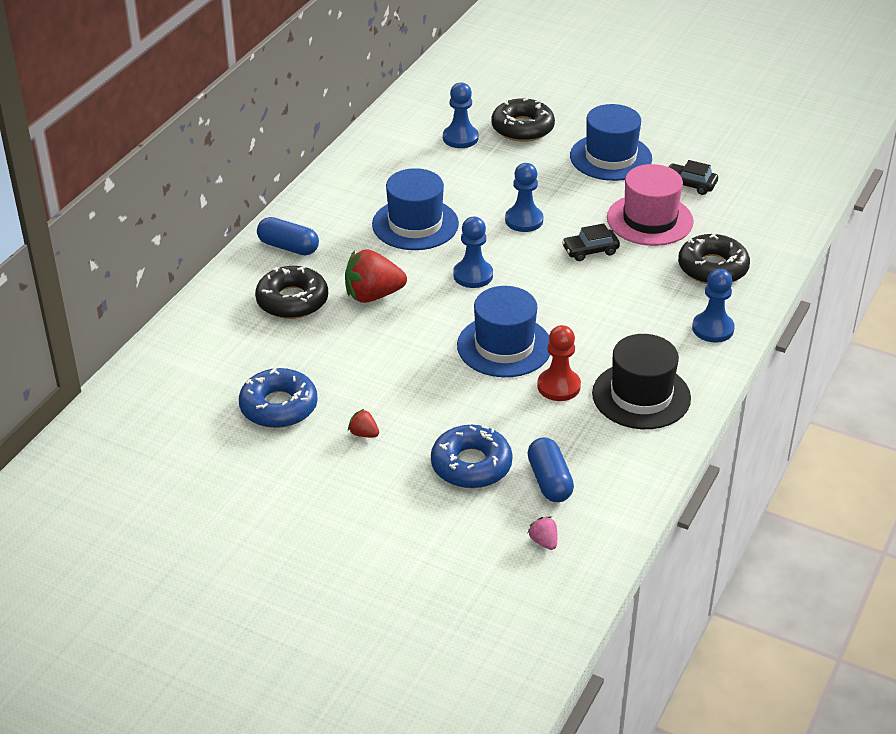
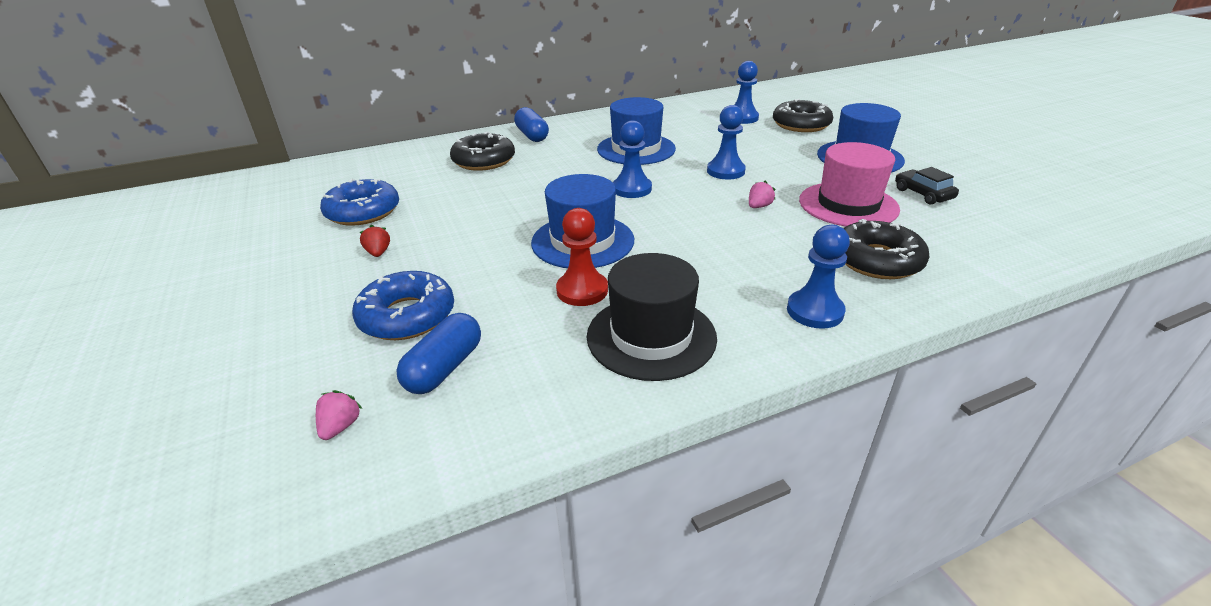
camera: 40 degrees right, 5 degrees down
(373, 295) = (539, 175): red strawberry -> none
(590, 250) = (759, 206): black car -> pink strawberry

